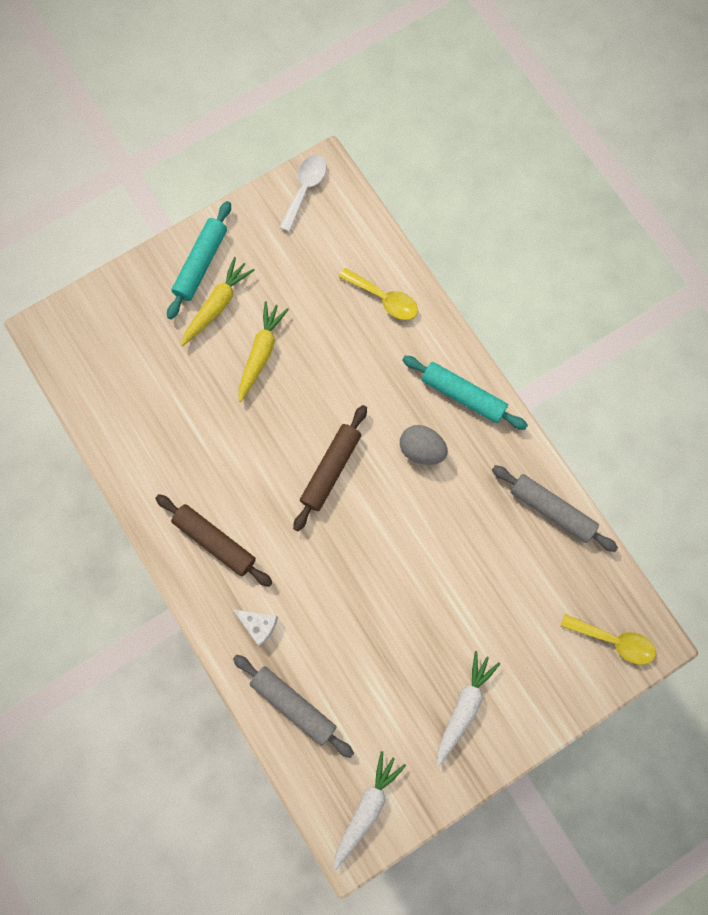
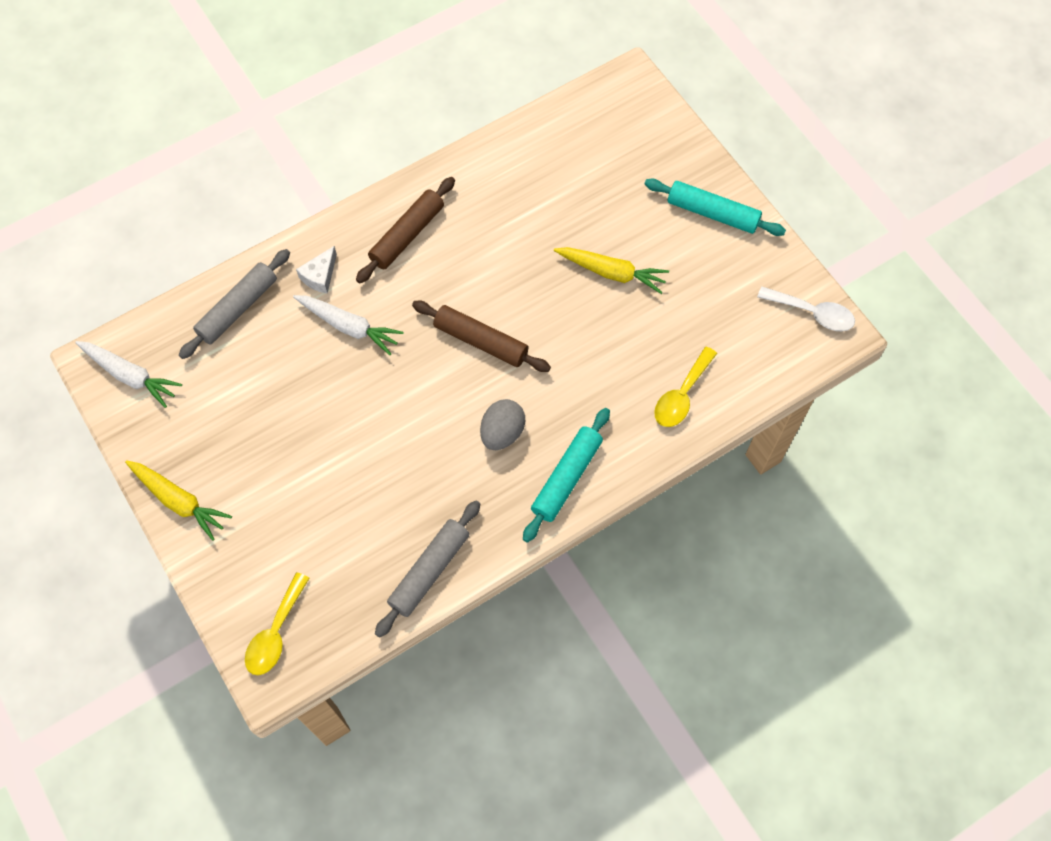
camera: 90 degrees right, 10 degrees down
(217, 305) = (665, 230): yellow carrot -> yellow carrot (179, 501)
(464, 707) = (219, 470): white carrot -> white carrot (349, 326)

